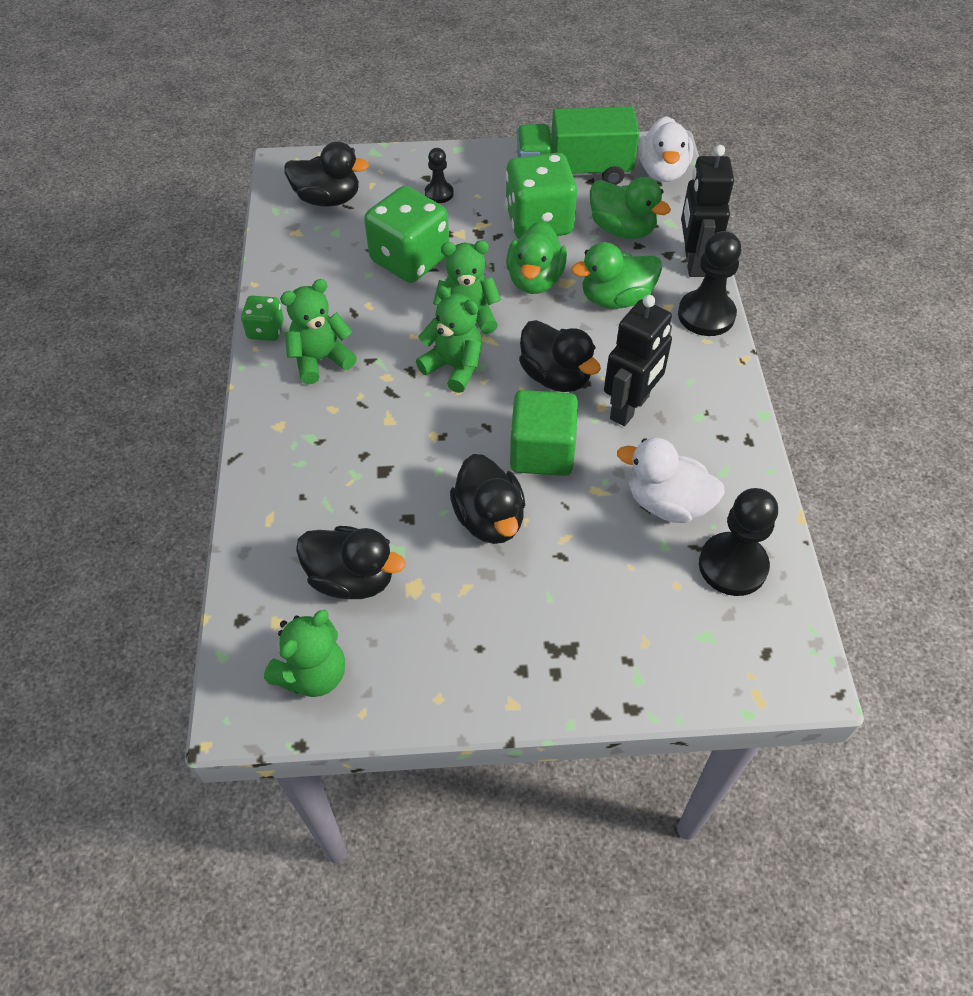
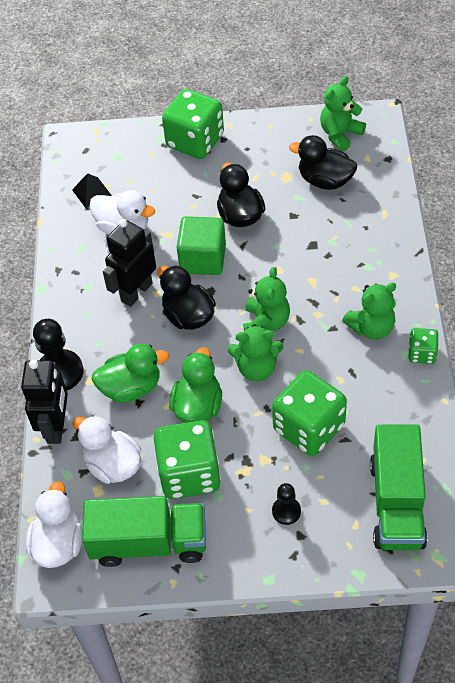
camera: 175 degrees left, 0 degrees up
(328, 199) = (396, 503): black duck -> green truck
(454, 367) = (266, 322): green teddy bear -> green teddy bear turned 120 degrees counterclockwise
(572, 666) = (195, 141): none -> green dice
(622, 229) = (113, 465): green duck -> white duck
(732, 566) = (91, 192): black pawn -> black pyramid

